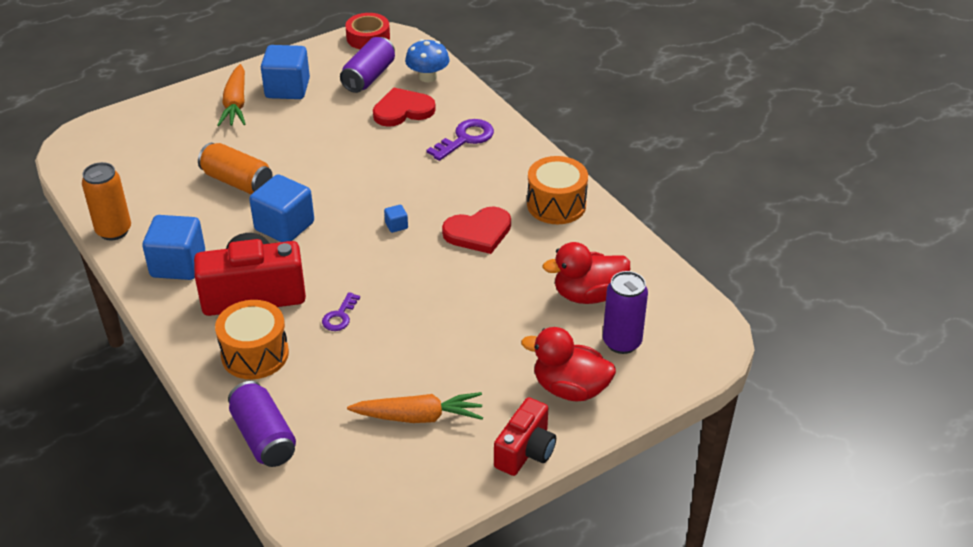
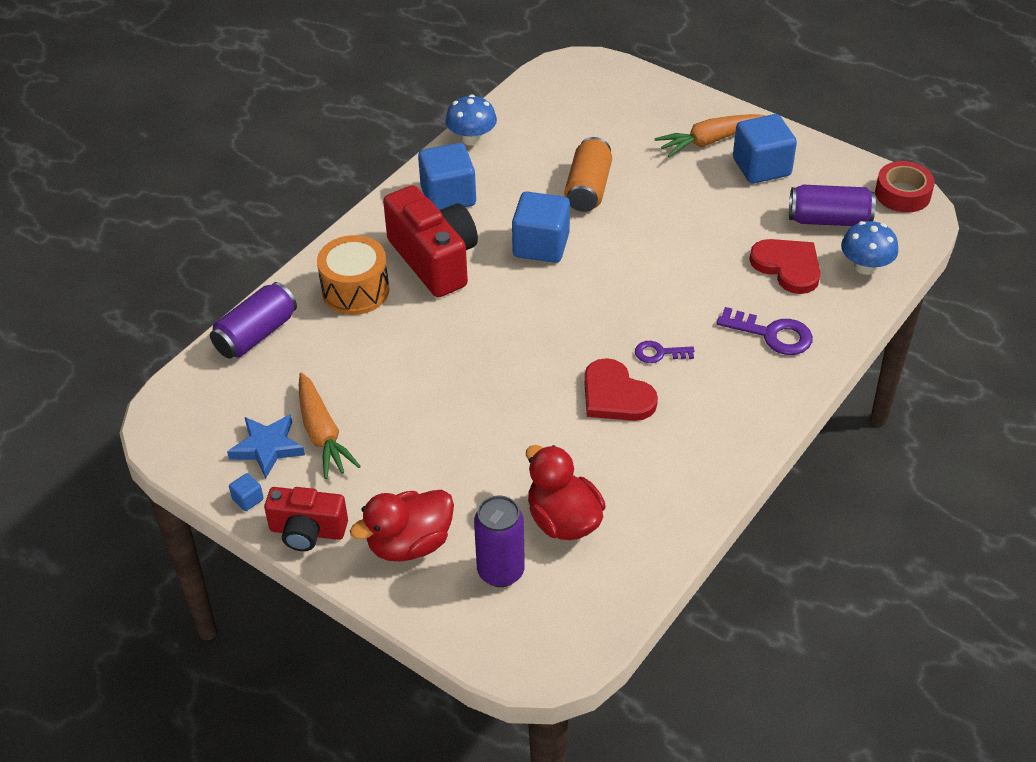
camera: 70 degrees right, 5 degrees up
(114, 231) = (472, 138): orange can -> blue mushroom
(340, 316) = (433, 330): purple key -> purple key (659, 353)
(396, 225) = (589, 326): blue cube -> blue cube (248, 499)
(414, 458) = (267, 448): none -> blue star
(556, 205) = (703, 449): orange drum -> none
(570, 388) = (409, 544): red duck -> red duck turned 120 degrees counterclockwise

